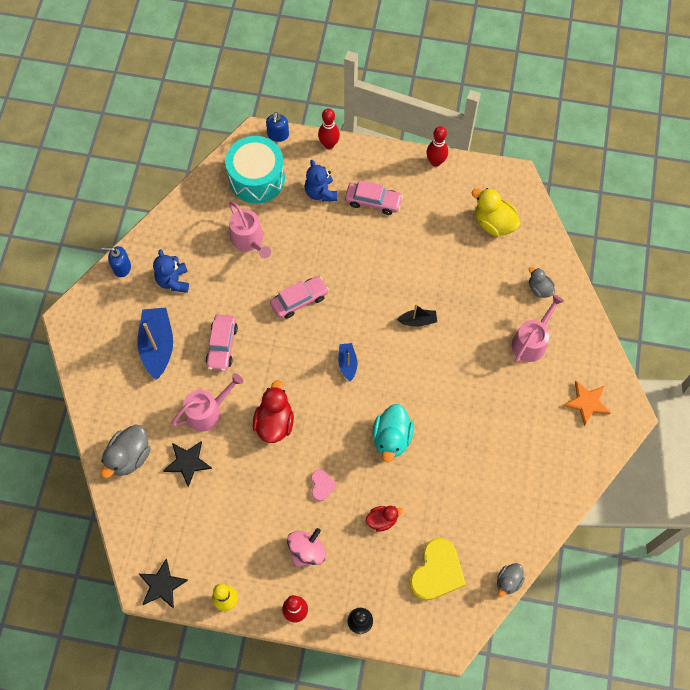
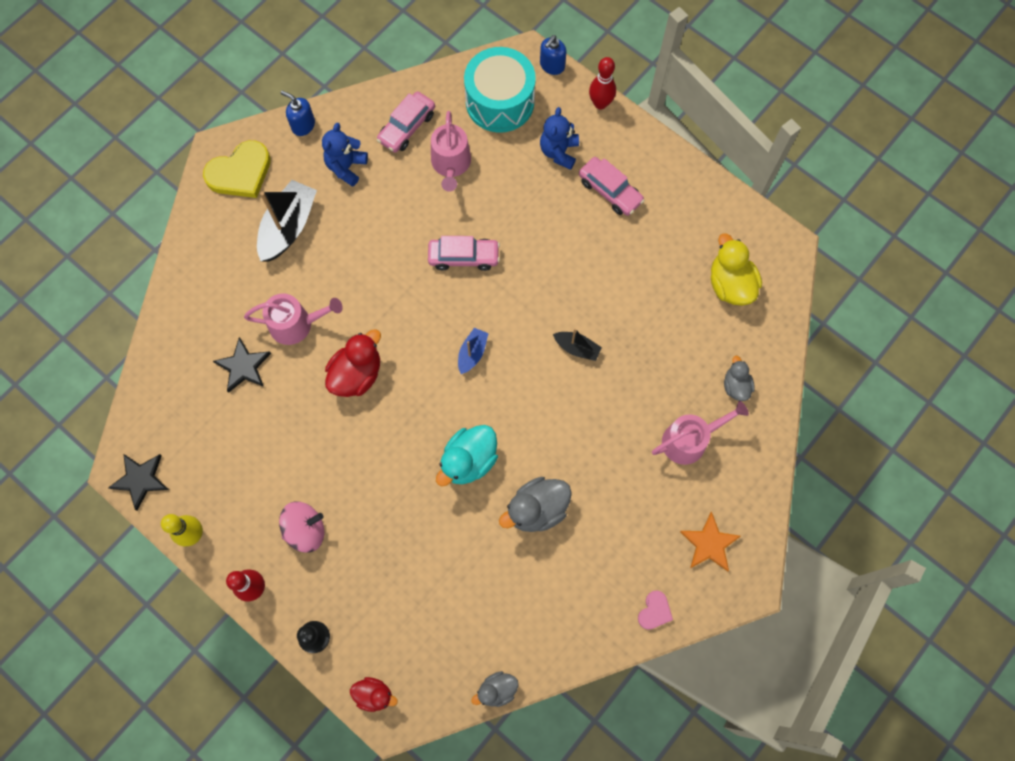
camera: 30 degrees right, 5 degrees up
(129, 457) = (190, 328): grey duck -> grey duck (537, 509)
(157, 346) = (288, 227): blue boat -> black boat
(222, 346) = (353, 262): pink car -> pink car (407, 127)
(321, 485) = (364, 469): pink heart -> pink heart (654, 611)
(382, 520) = (404, 543): red duck -> red duck (374, 694)
(435, 162) = (707, 182): red bowling pin -> none
(437, 571) = (427, 633): yellow heart -> yellow heart (240, 173)

